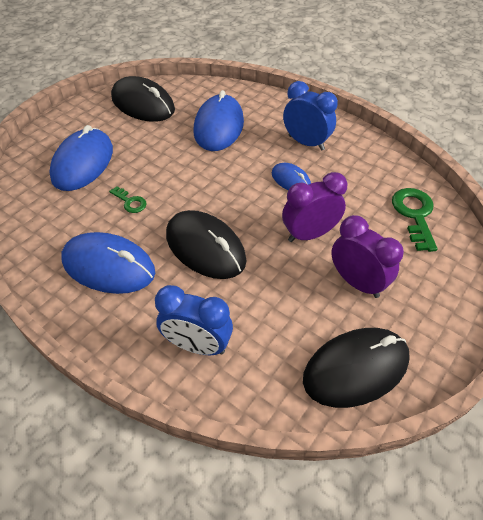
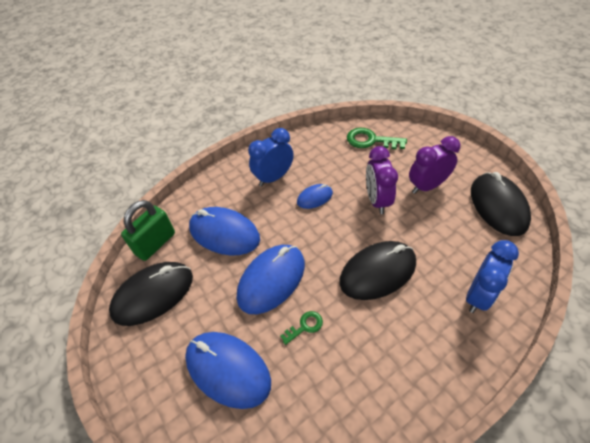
camera: 70 degrees left, 0 degrees up
(109, 266) = (386, 356): blue mouse -> blue mouse (271, 280)
(194, 90) = (155, 243): none -> green padlock

